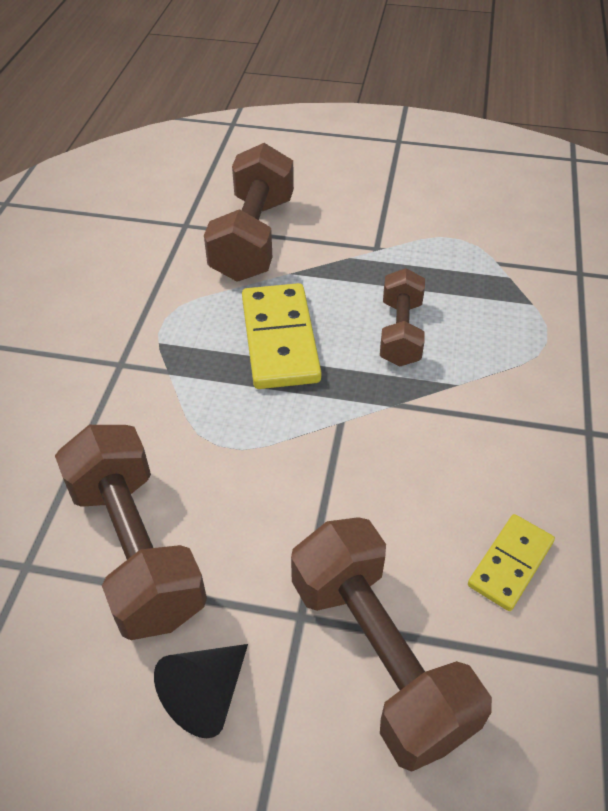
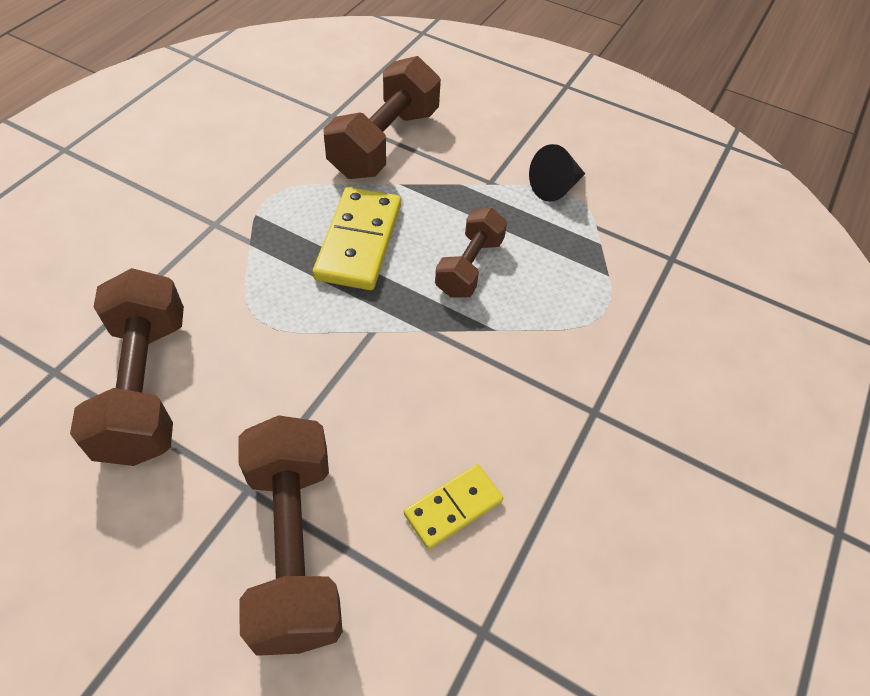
camera: 15 degrees right, 5 degrees up
(206, 694) = (137, 527): black cone -> black cone (555, 187)

